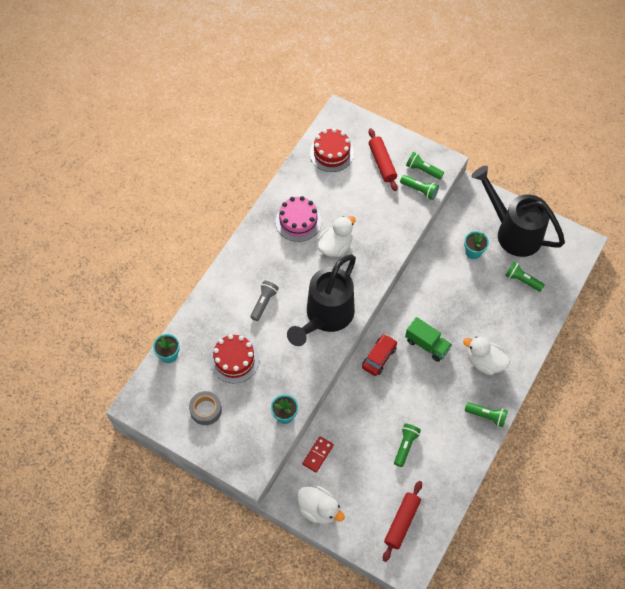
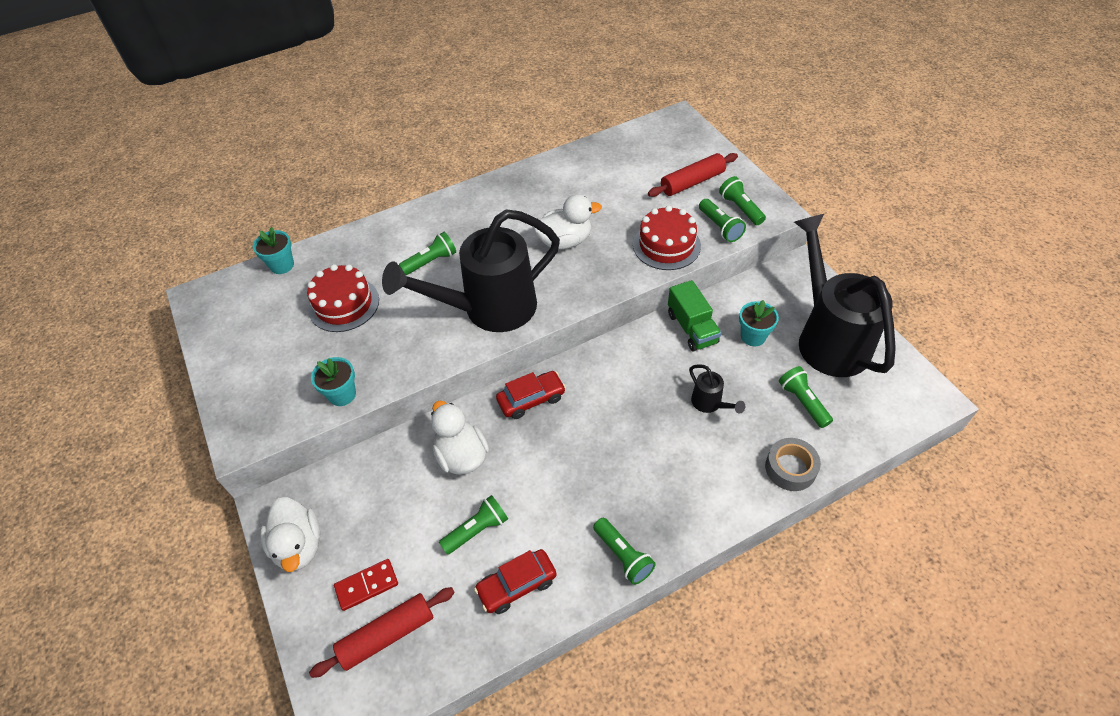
camera: 35 degrees right, 10 degrees down
(206, 410) = (263, 341): grey tape -> grey tape (790, 468)
(264, 303) = (431, 261): grey flashlight -> green flashlight
(298, 221) = (542, 199): pink cake -> none
(318, 455) = (358, 475): red domino -> red domino (367, 585)
(331, 153) = (638, 151): red cake -> red cake (666, 245)
(382, 163) = (692, 182): red rolling pin -> red rolling pin turned 45 degrees clockwise
(427, 344) = (607, 416): green truck -> green truck (692, 328)
(446, 461) = (517, 585): none -> red car
(475, 307) = (709, 403): none -> black watering can
(484, 362) = (672, 480): white duck -> white duck (461, 456)

